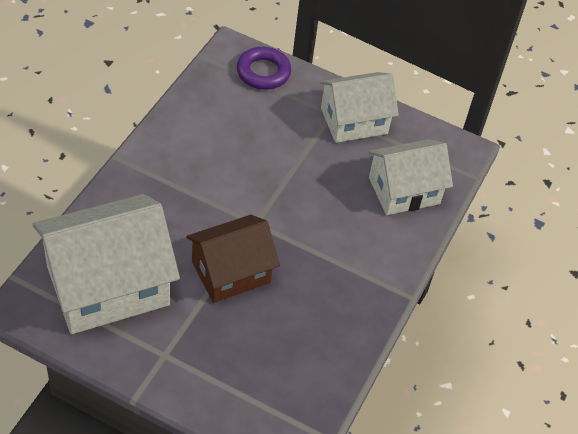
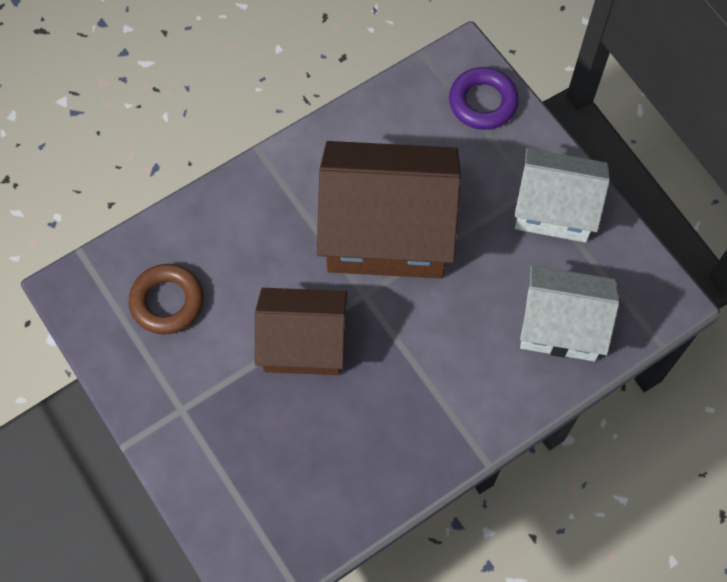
camera: 35 degrees right, 15 degrees up
(108, 285) = (167, 302): white house -> brown ring
(246, 176) = (387, 231): none -> brown house

